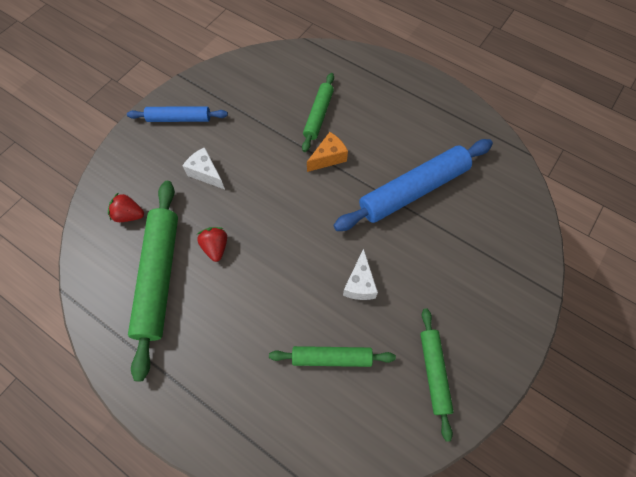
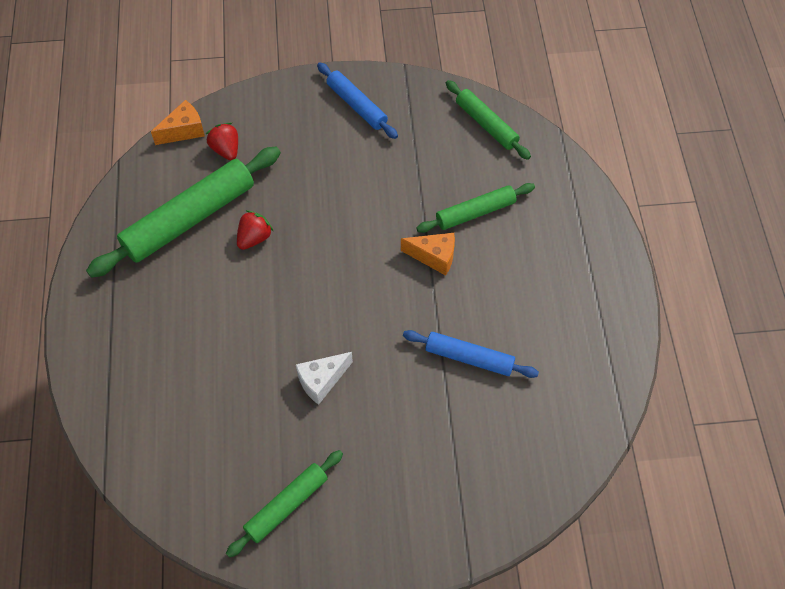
camera: 50 degrees right, 5 degrees down
(85, 230) = (184, 131): none -> orange cheese
(206, 173) = (320, 172): white cheese -> none
(331, 357) = (229, 408): green rolling pin -> green rolling pin (486, 124)
(413, 190) = (469, 358): blue rolling pin -> blue rolling pin, size x0.57

